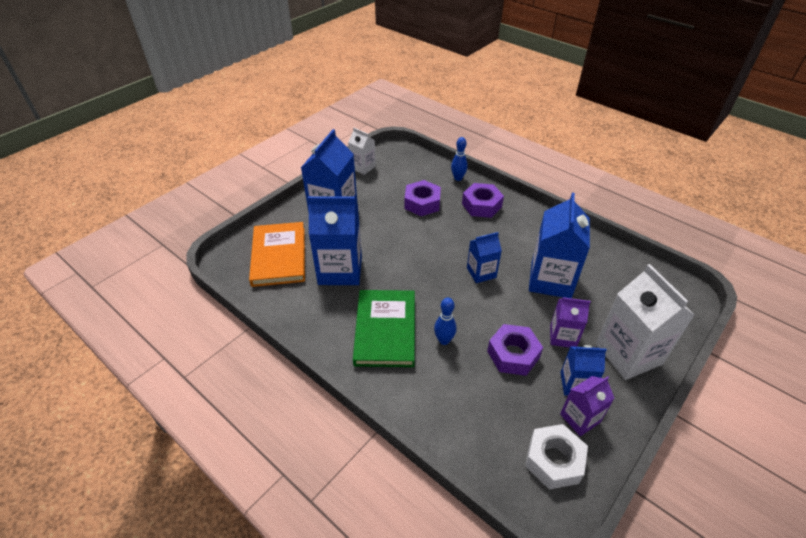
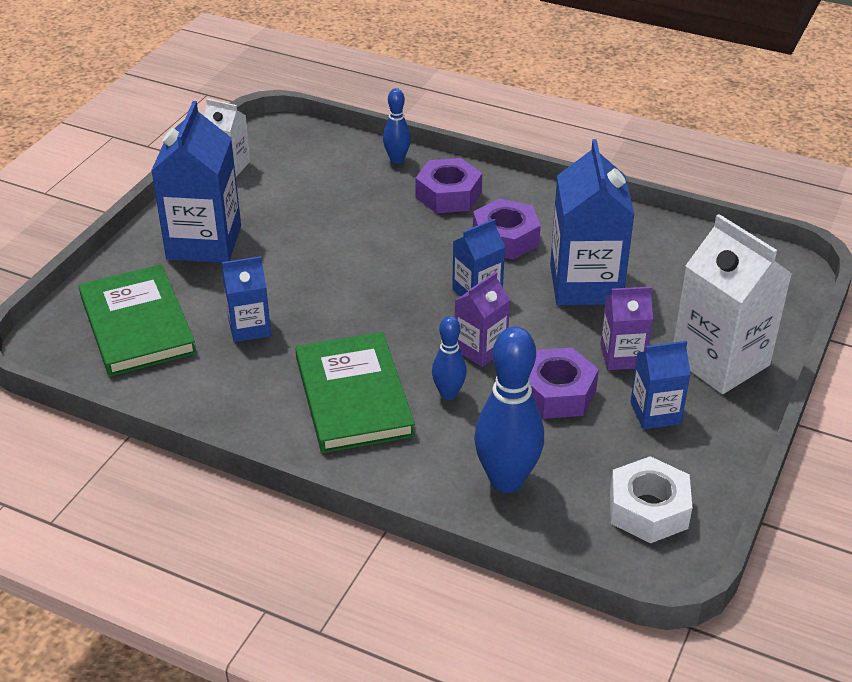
camera: 15 degrees left, 5 degrees down
(279, 256) = (137, 324): orange book -> green book
(340, 270) = (249, 327): blue carton -> blue carton, size x0.55
(422, 203) = (350, 207): purple nut -> purple nut (505, 238)
(463, 413) = (506, 480): none -> blue bowling pin
(580, 418) = (671, 453): purple carton -> purple carton (480, 349)

